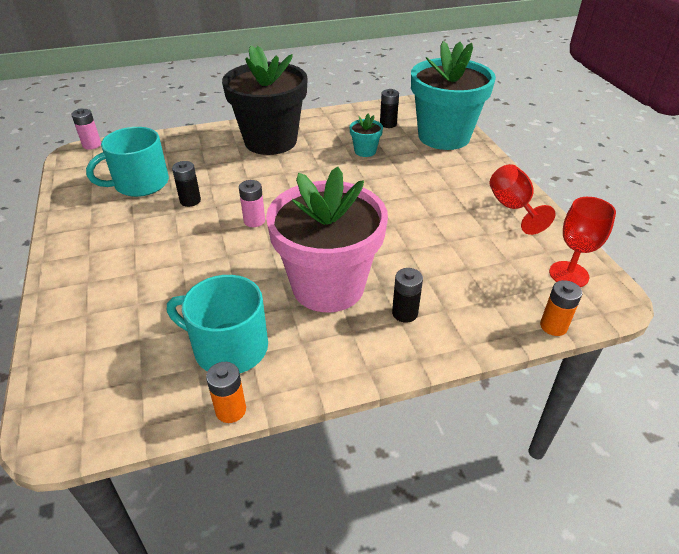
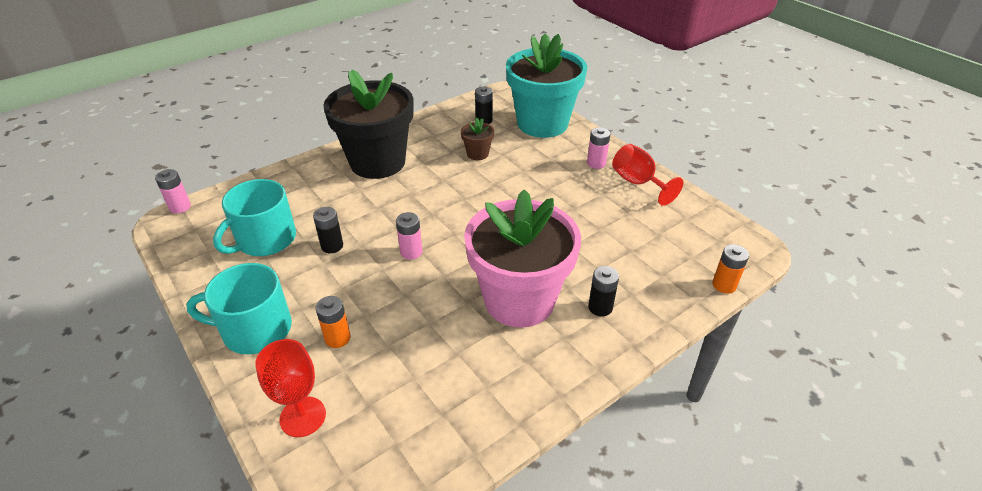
camera: 20 degrees left, 0 degrees up
(229, 347) = (462, 386): turquoise mug -> turquoise mug (255, 329)
(231, 410) = (499, 445): orange battery -> orange battery (337, 338)
(365, 151) = (477, 154): turquoise flower pot -> brown flower pot
(478, 181) = (596, 163): none -> pink battery
(568, 274) = (713, 235): red goblet -> red goblet (303, 416)

